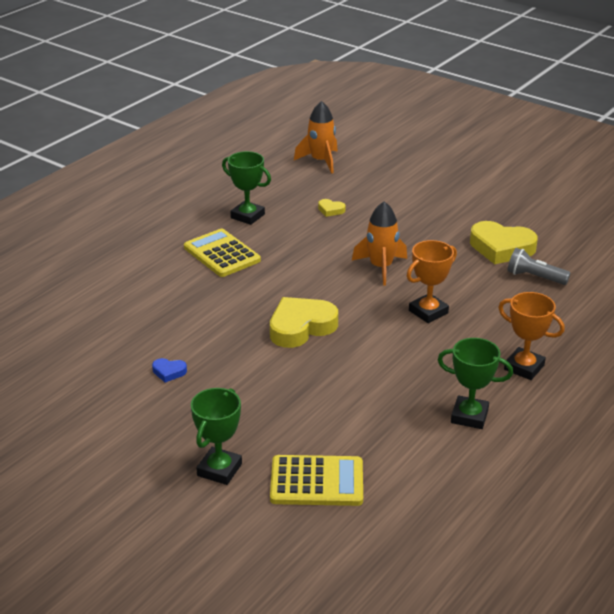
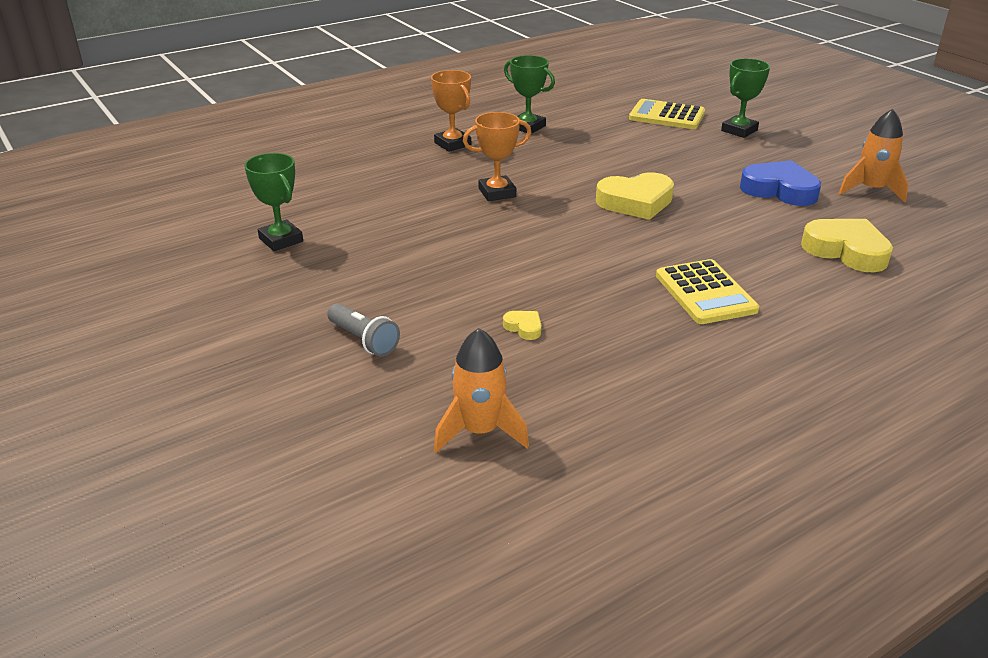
camera: 160 degrees left, 0 degrees up
(169, 372) = (779, 190): blue heart -> blue heart, size x2.25
(247, 216) = (653, 343): green trophy -> green trophy (281, 240)
(381, 267) = (512, 240): orange rocket -> orange rocket (871, 190)
(501, 248) = (352, 235): yellow heart -> yellow heart (846, 251)
(535, 277) = (355, 202): grey flashlight -> grey flashlight (363, 340)

